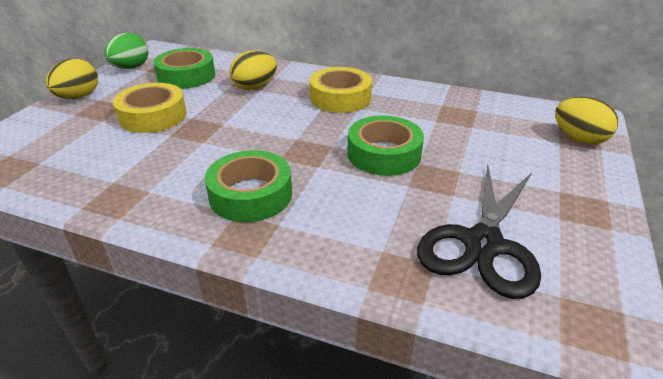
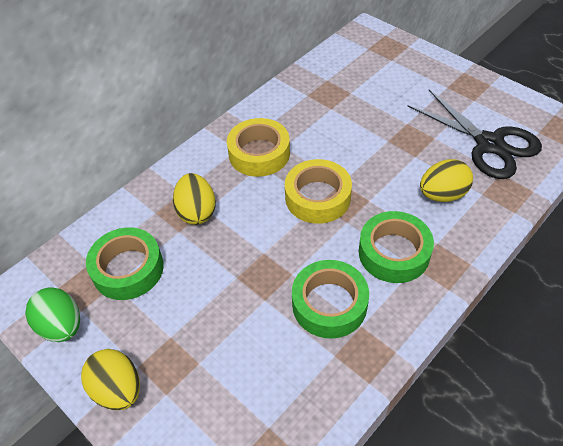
camera: 65 degrees left, 15 degrees up
(153, 116) = (215, 311): yellow tape -> yellow tape (317, 197)
(384, 154) = (368, 155): green tape -> green tape (329, 304)
(579, 139) = (392, 49): yellow egg -> yellow egg (442, 194)

